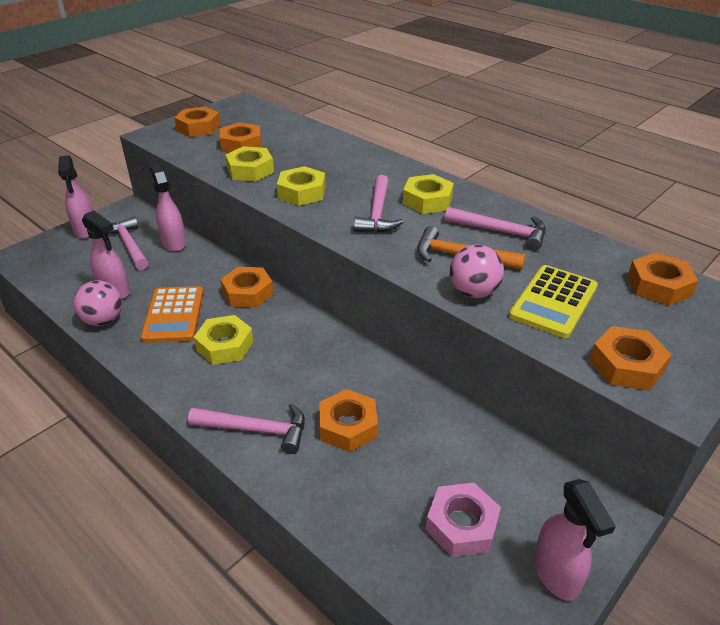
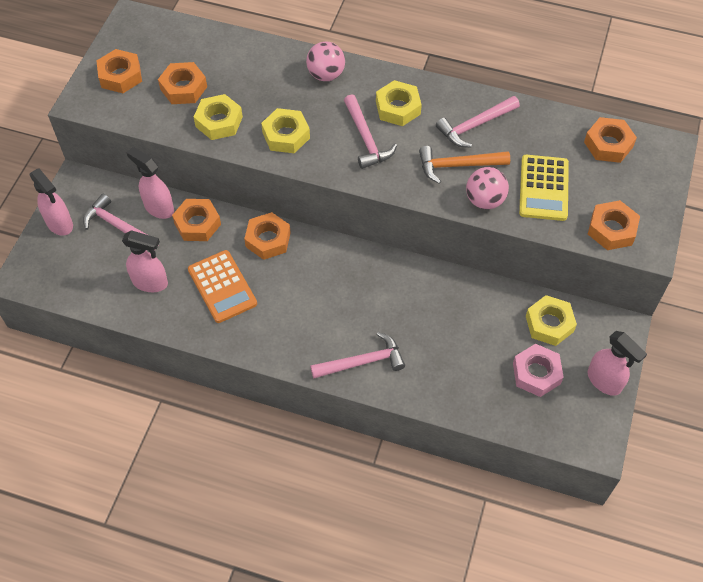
camera: 25 degrees left, 20 degrees up
(103, 320) = (166, 315): pink ball -> pink ball (326, 75)
(225, 345) = (287, 300): yellow nut -> yellow nut (549, 324)
(348, 426) = (425, 332): orange nut -> orange nut (197, 224)
(501, 232) = (475, 126): pink hammer -> pink hammer turned 150 degrees clockwise

